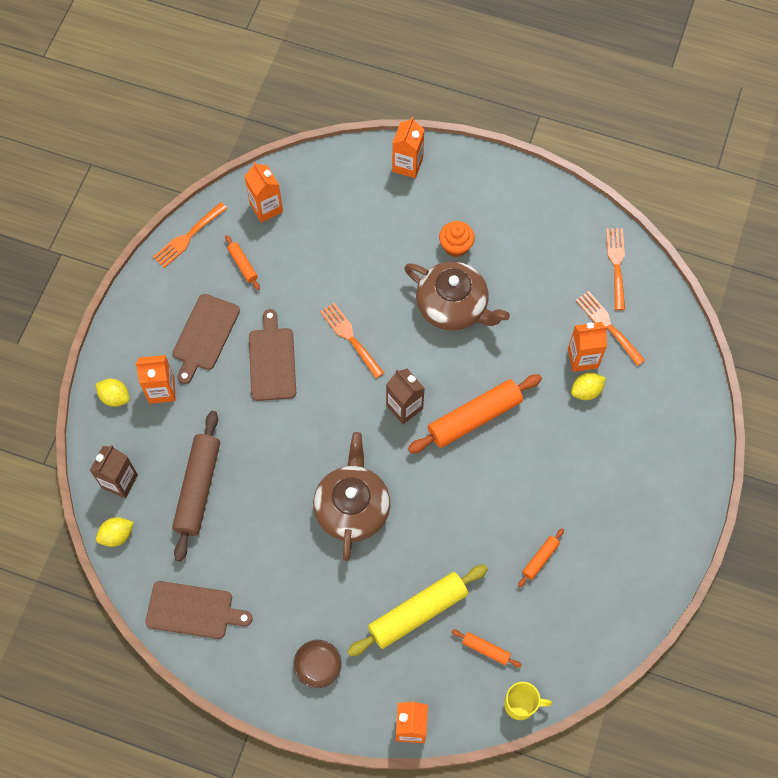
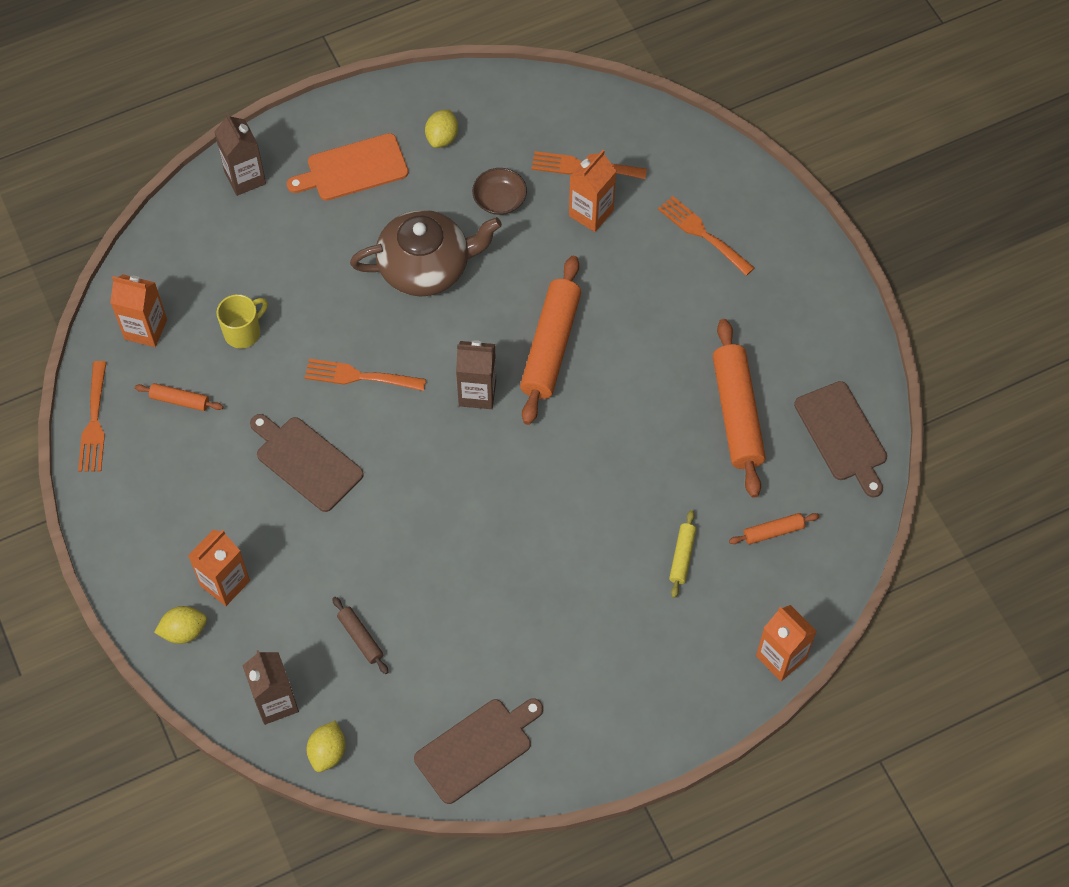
camera: 45 degrees left, 5 degrees down
(198, 488) = (360, 638): brown rolling pin -> brown rolling pin, size x0.47
(204, 335) = (213, 496): brown cutting board -> brown cutting board (842, 435)
(318, 666) = (644, 685): brown bowl -> brown bowl (499, 200)
(352, 507) = (525, 522): brown teapot -> none
(407, 165) = (245, 178): orange carton -> brown carton
(418, 613) = (682, 556): yellow rolling pin -> yellow rolling pin, size x0.47
(455, 246) = (371, 213): orange cupcake -> none
(472, 211) = (353, 169): none -> orange cutting board
(521, 704) = (851, 548): yellow mug -> yellow mug (243, 332)
(540, 559) = (737, 414): orange rolling pin -> orange rolling pin, size x2.13
(586, 391) = (624, 238): yellow lemon -> yellow lemon (442, 138)
(616, 264) = (534, 109): orange fork -> orange fork (702, 234)

